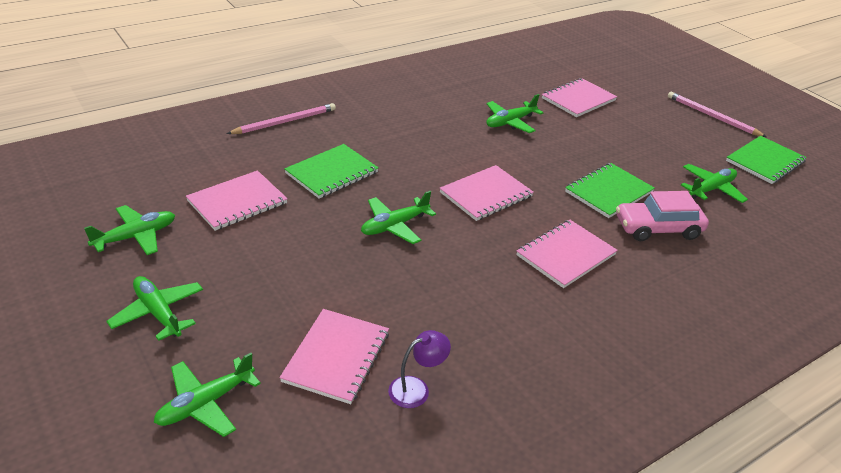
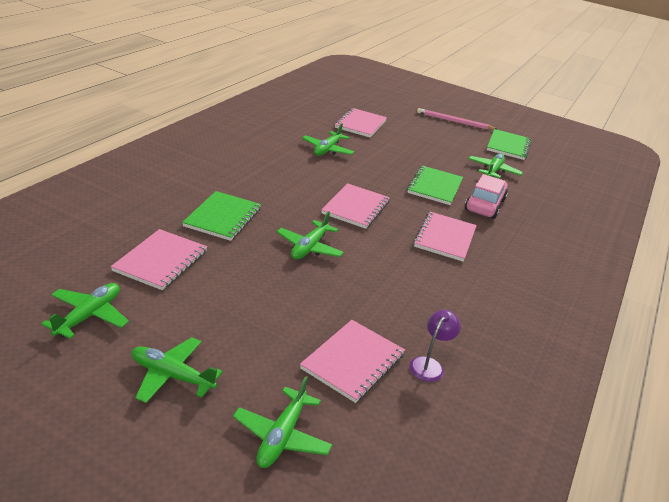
camera: 30 degrees left, 5 degrees down
(285, 122) = (144, 183): pink pencil -> none
(336, 357) = (353, 361): pink notebook -> pink notebook turned 45 degrees clockwise
(657, 228) = (484, 205): pink car -> pink car turned 150 degrees clockwise

